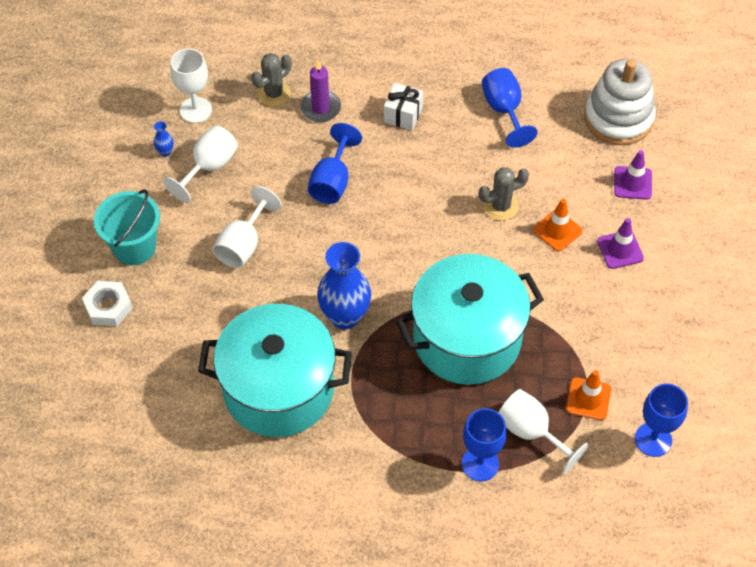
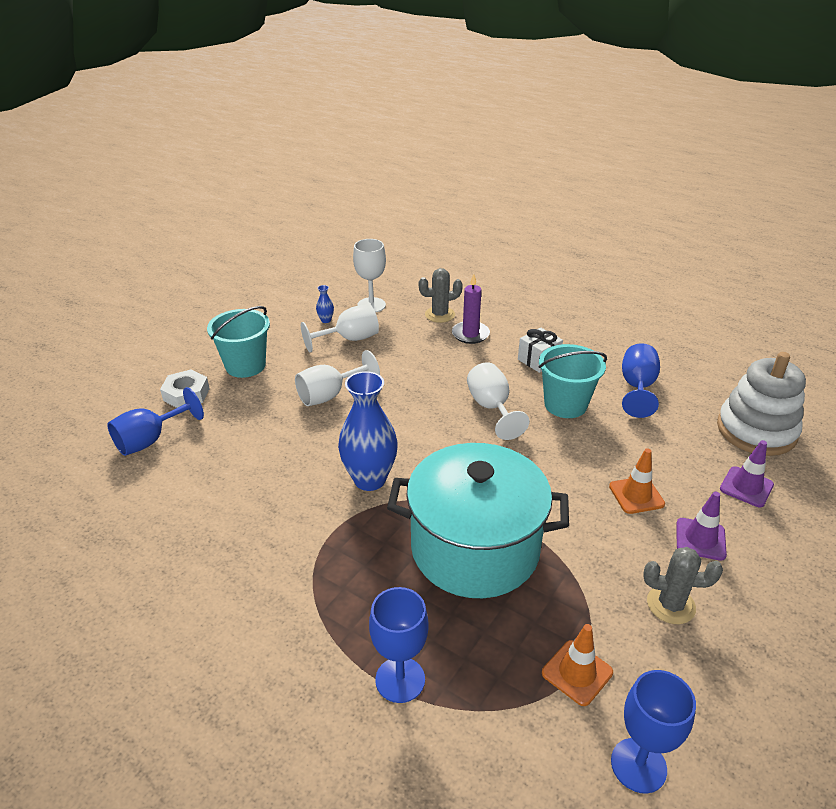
camera: 30 degrees right, 20 degrees down
(278, 389) = (259, 510): turquoise pot -> none
(332, 181) = (441, 381): blue goblet -> blue goblet (150, 440)
(455, 159) = (565, 405): none -> turquoise bucket
(500, 206) = (587, 454): grey cactus -> grey cactus (671, 605)
(531, 432) = (484, 675): white goblet -> white goblet (492, 408)

